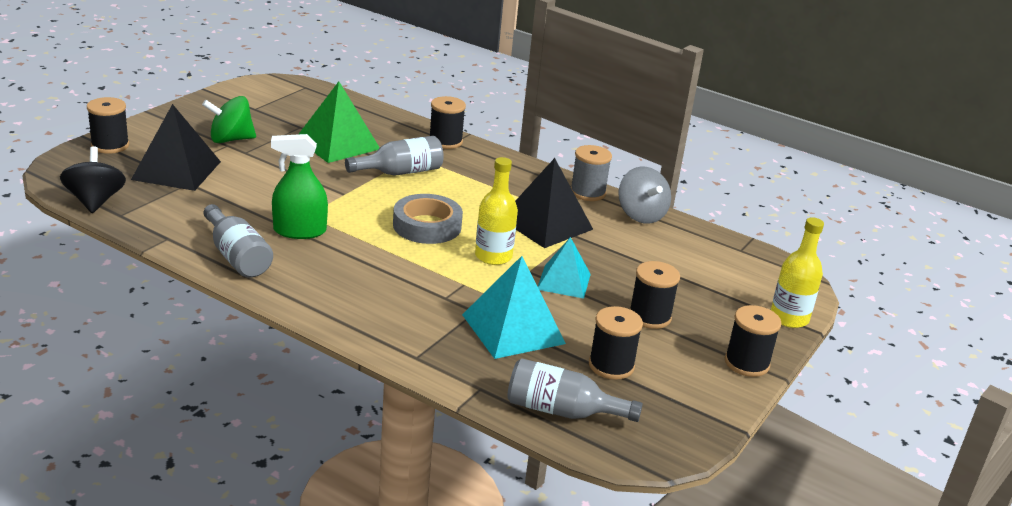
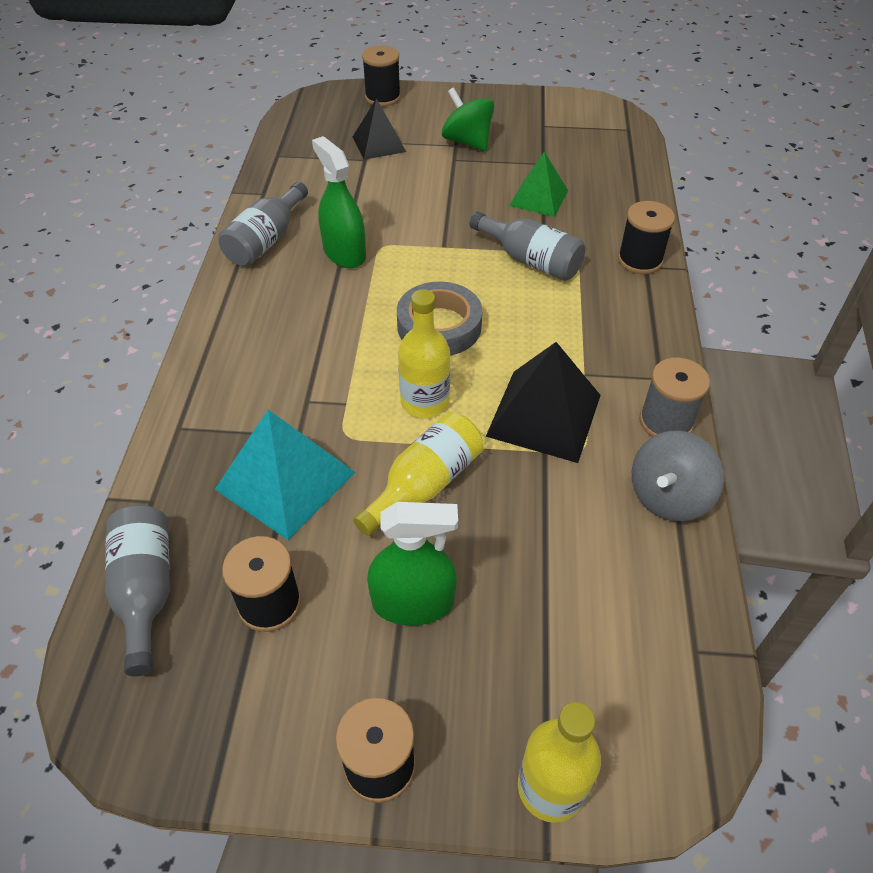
camera: 65 degrees right, 20 degrees up
(95, 201) = (286, 135): black spinning top -> none
(176, 170) = (379, 144): black pyramid -> black pyramid, size x0.65
(337, 143) = (538, 198): green pyramid -> green pyramid, size x0.65
(564, 281) = (425, 484): turquoise pyramid -> yellow bottle
(649, 317) = (413, 602): black spool -> green spray bottle

